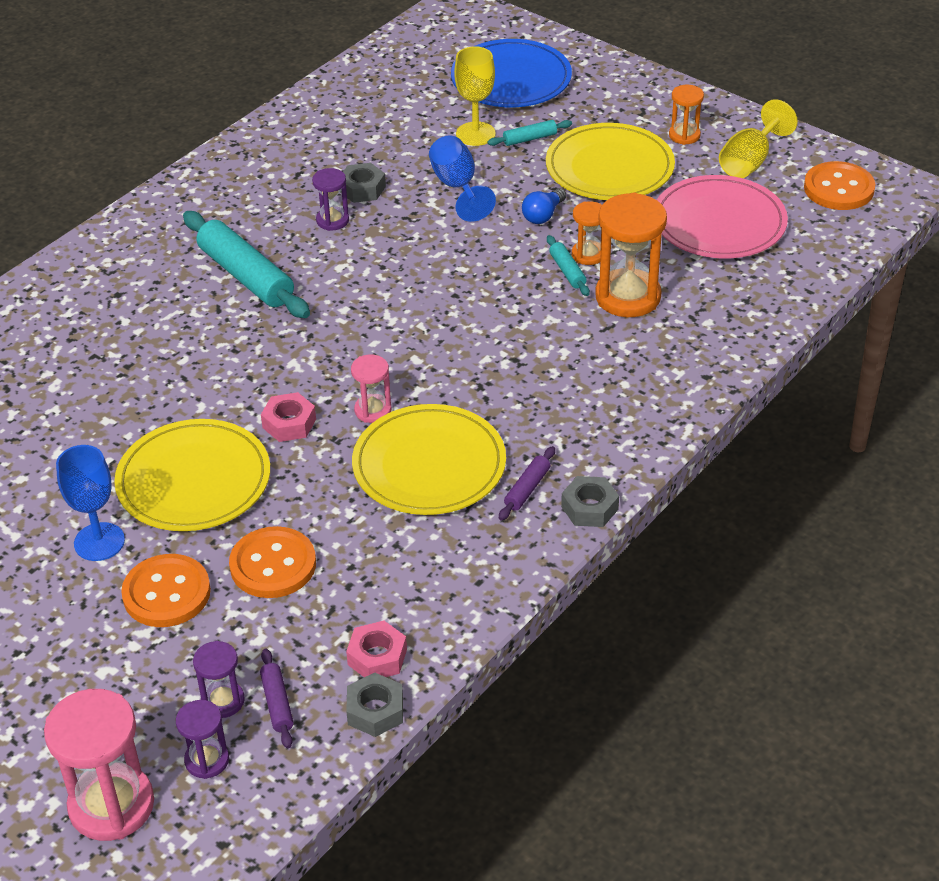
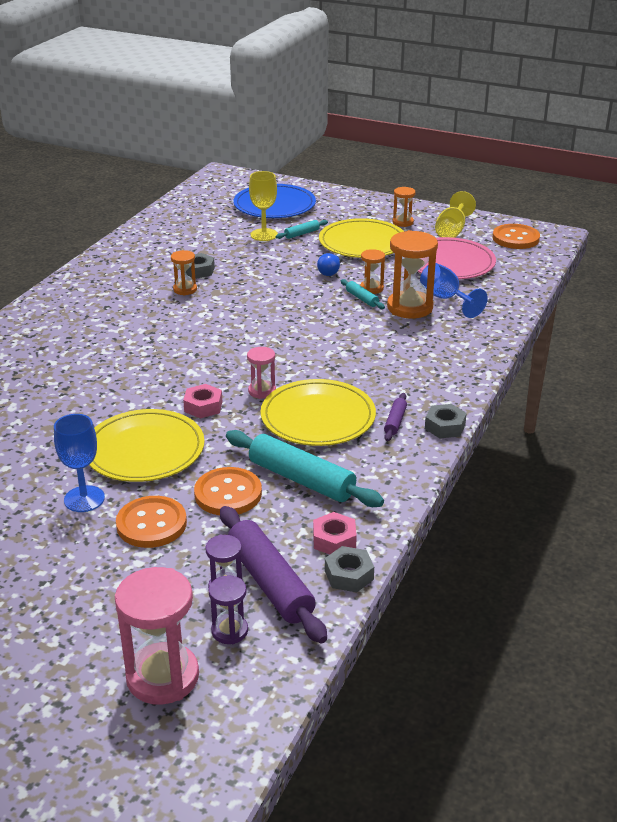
camera: 15 degrees left, 10 degrees down
(246, 276) = (135, 326): turquoise rolling pin -> turquoise rolling pin (301, 479)
(277, 703) = (270, 582): purple rolling pin -> purple rolling pin, size x2.13
(332, 220) = (185, 289): purple hourglass -> orange hourglass
(457, 187) = (264, 263): blue goblet -> blue goblet (445, 299)

